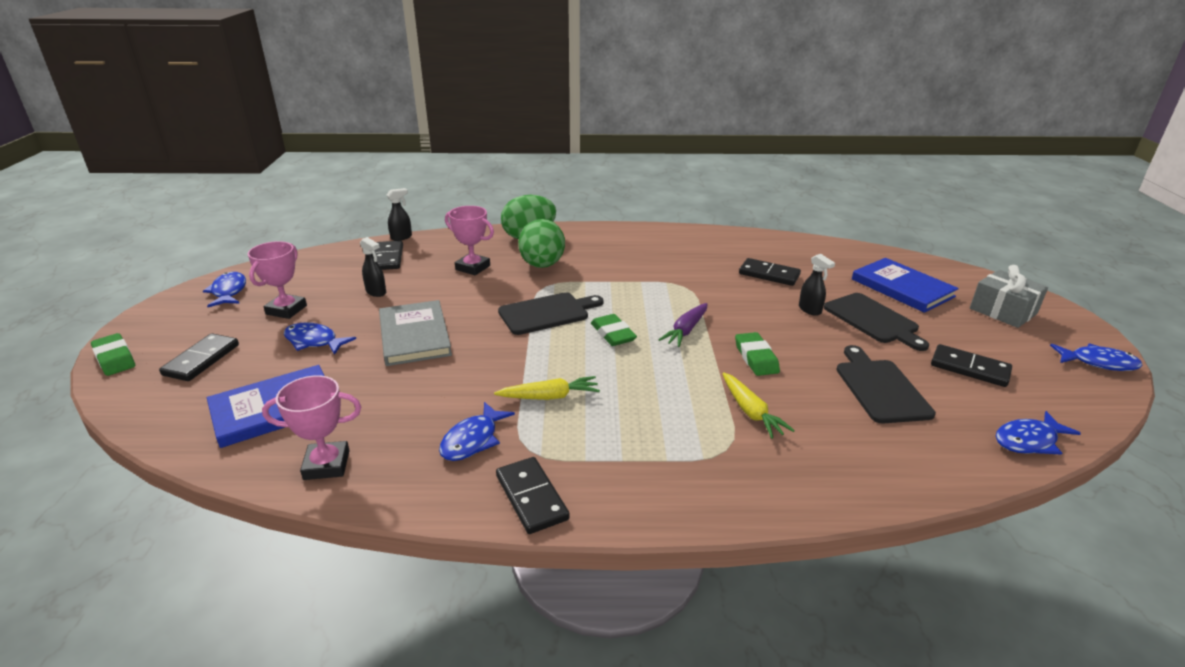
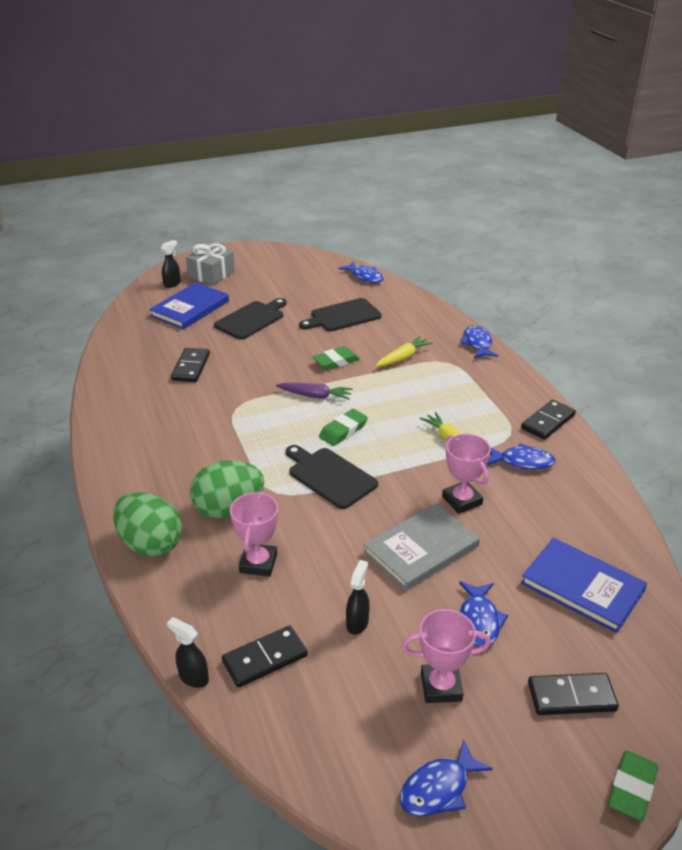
camera: 110 degrees left, 5 degrees up
(326, 465) = (604, 521): pink trophy -> pink trophy (462, 500)
(810, 310) = (249, 344): black spray bottle -> black spray bottle (172, 284)
(969, 368) = (299, 288): black domino -> none
(1098, 363) = (266, 252): blue fish -> blue fish (477, 344)

